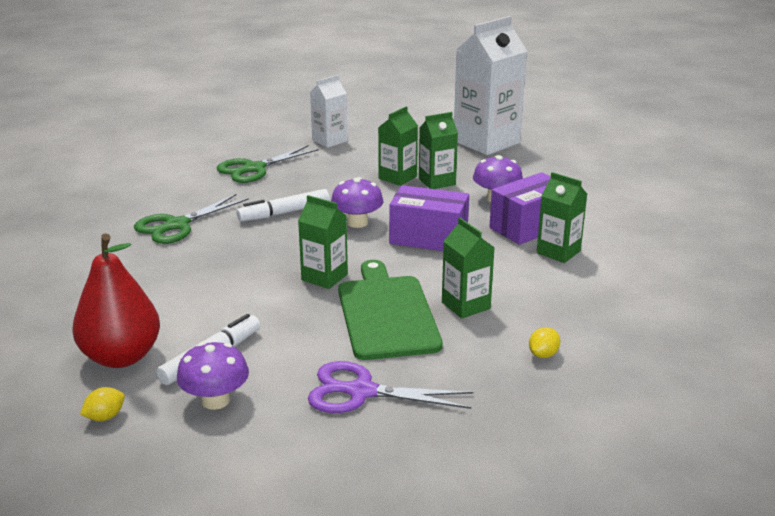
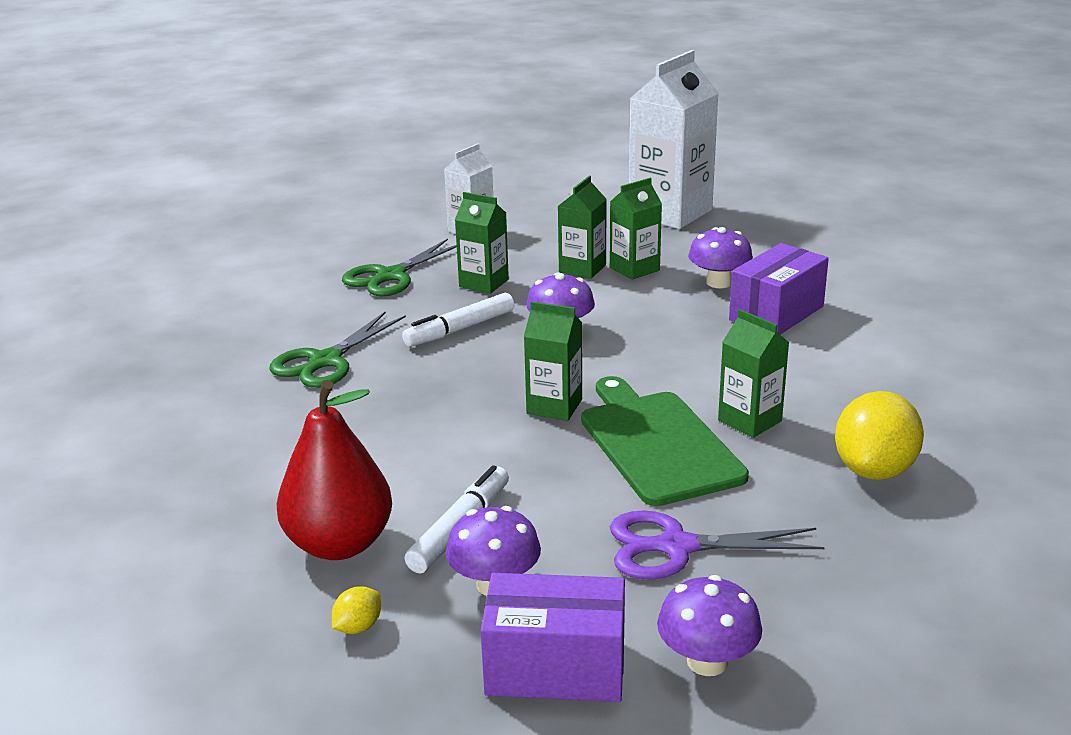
camera: 10 degrees left, 0 degrees up
(341, 478) = (707, 661): none -> purple mushroom
(428, 238) = (660, 341): purple box -> purple box (555, 668)
(543, 354) = (874, 470): yellow lemon -> yellow lemon, size x2.23
(558, 252) = (827, 340): green carton -> green carton (484, 283)

